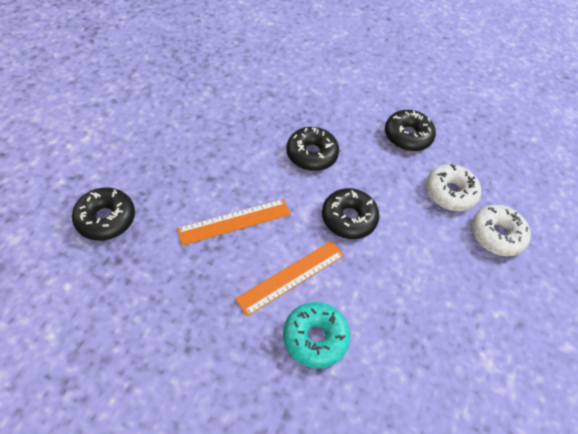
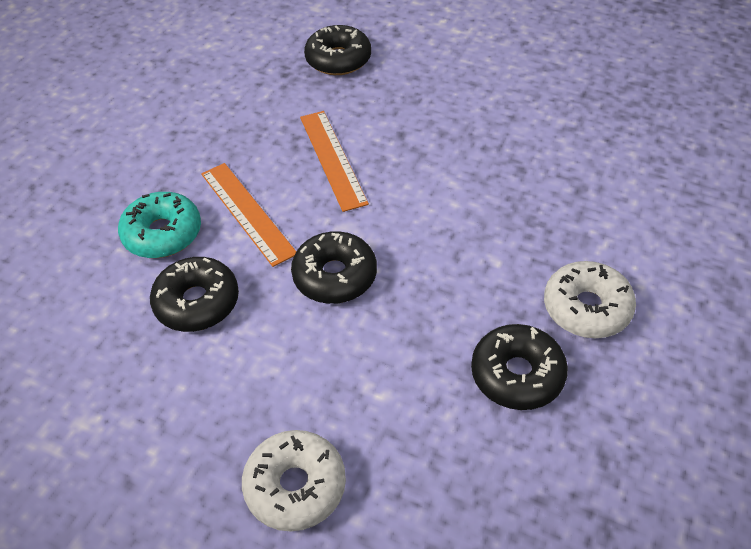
camera: 100 degrees right, 5 degrees down
(311, 154) = (455, 237): black donut -> black donut (197, 302)
(450, 193) = (387, 425): white donut -> white donut (586, 308)

